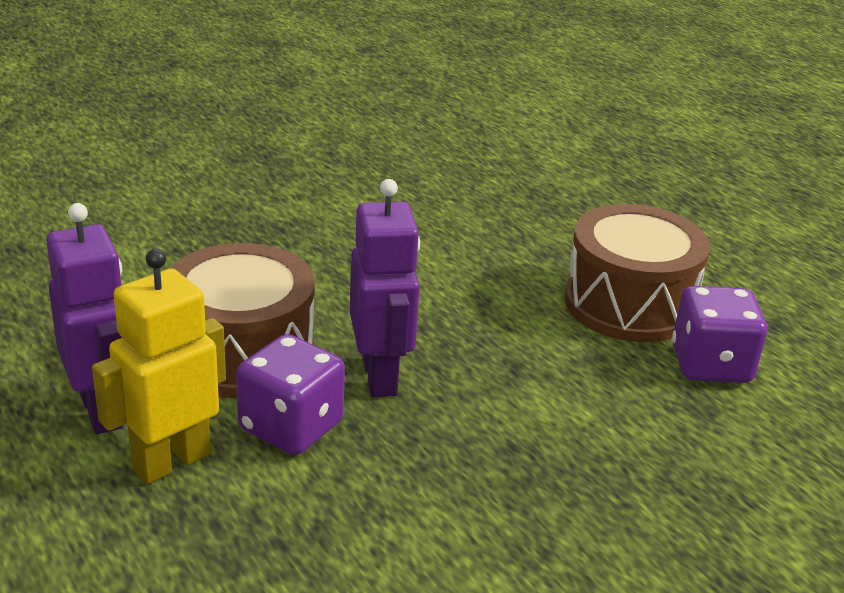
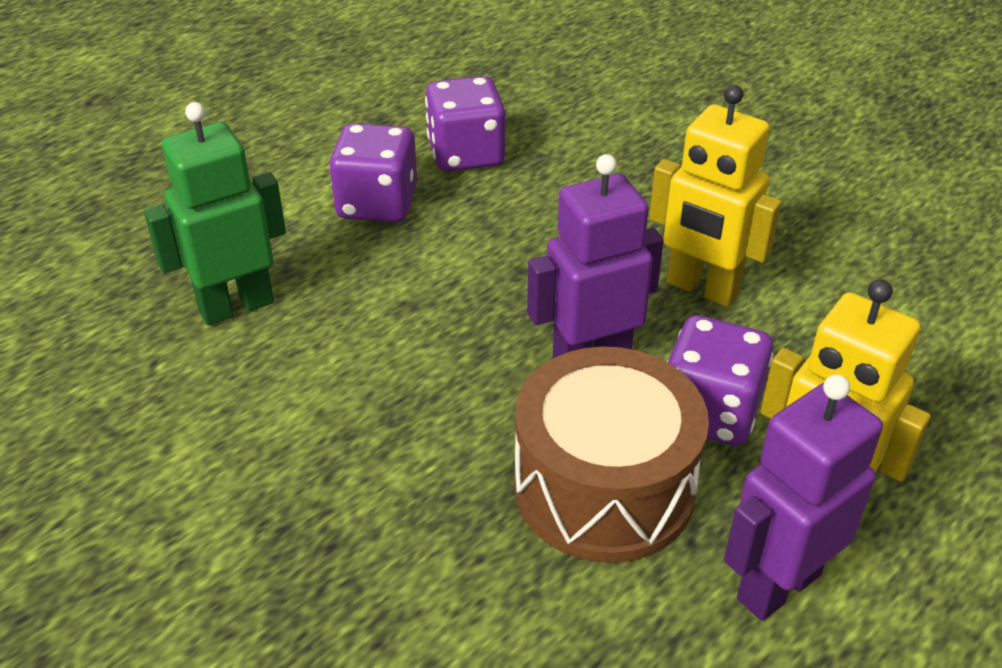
camera: 100 degrees left, 10 degrees up
(456, 468) = (702, 289): none -> yellow robot
(504, 230) = (236, 306): none -> green robot
(629, 304) = (377, 204): brown drum -> purple dice

